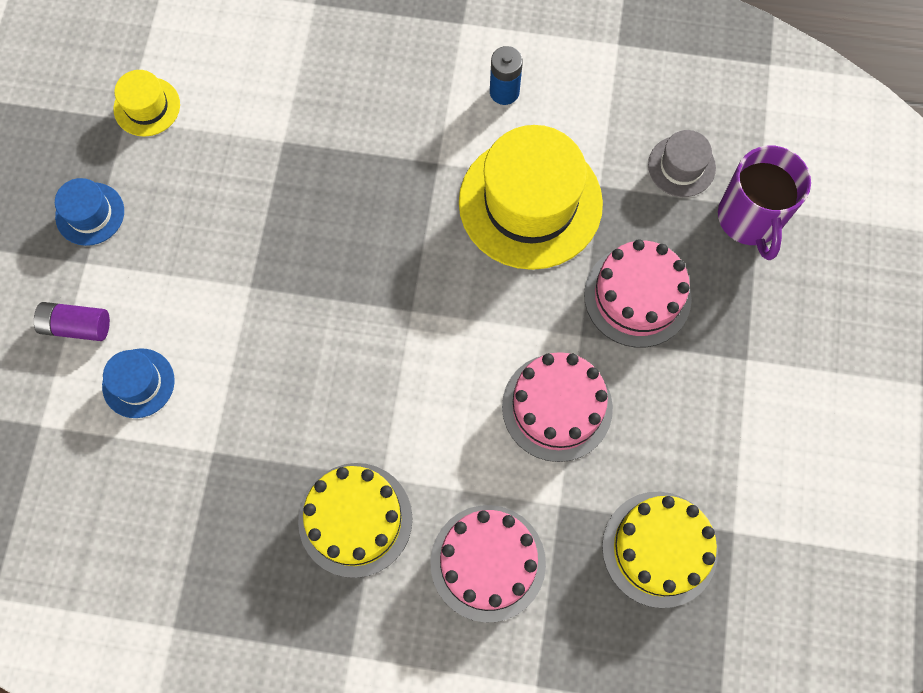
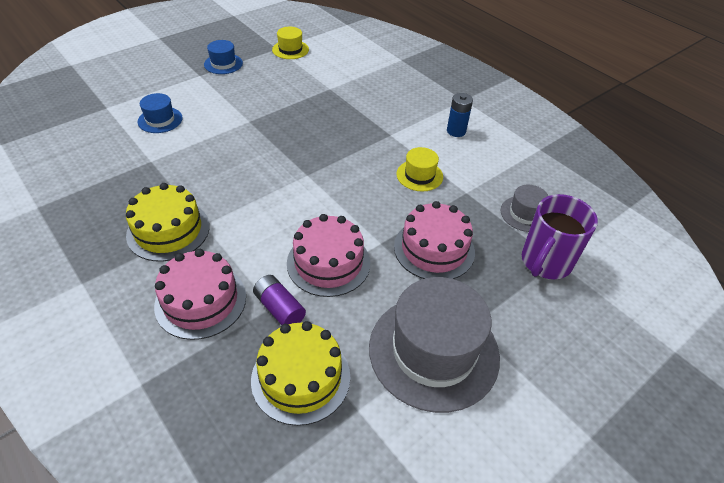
camera: 40 degrees right, 25 degrees down
(77, 326) = (167, 89): purple battery -> purple battery (279, 308)
(530, 203) = (419, 175): yellow hat -> yellow hat, size x0.48
(740, 416) = (433, 351): none -> grey hat

